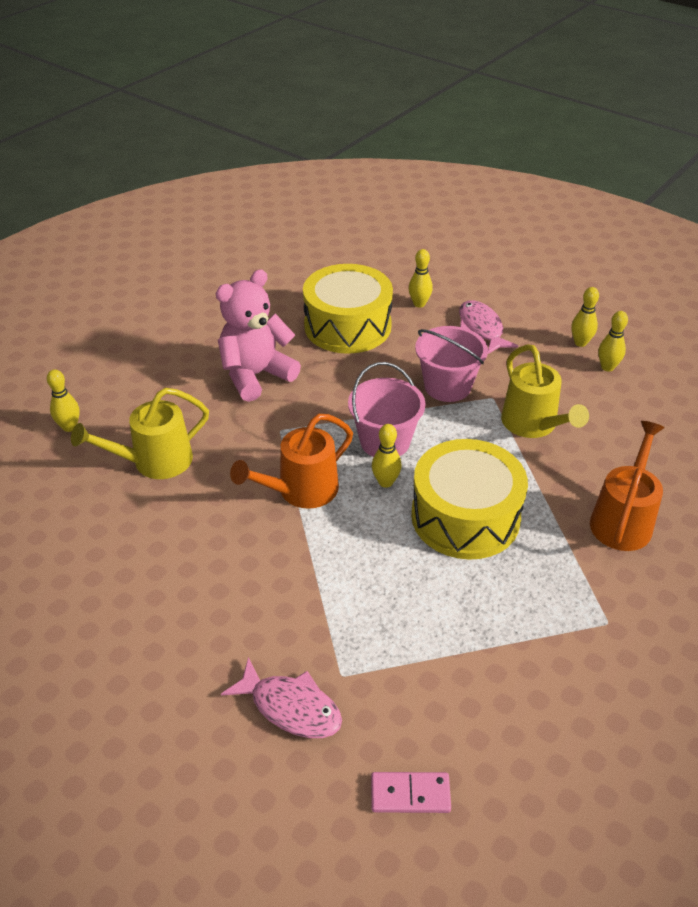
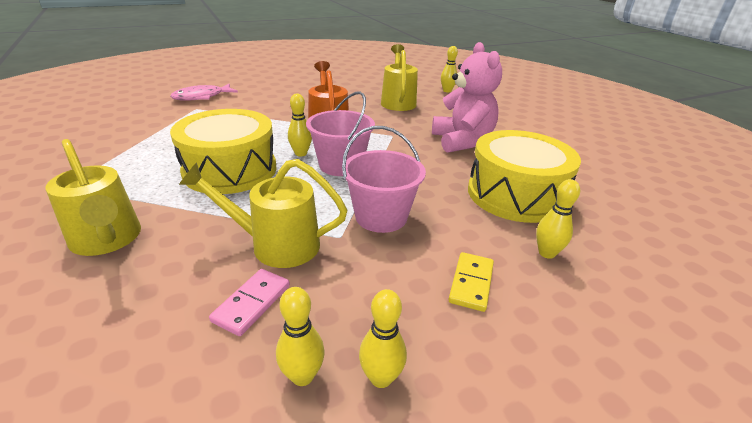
camera: 115 degrees right, 10 degrees down
(410, 794) = (119, 106): pink domino -> pink domino (252, 303)
(481, 328) = (471, 283): pink fish -> yellow domino
(623, 519) = (108, 240): orange watering can -> yellow watering can

